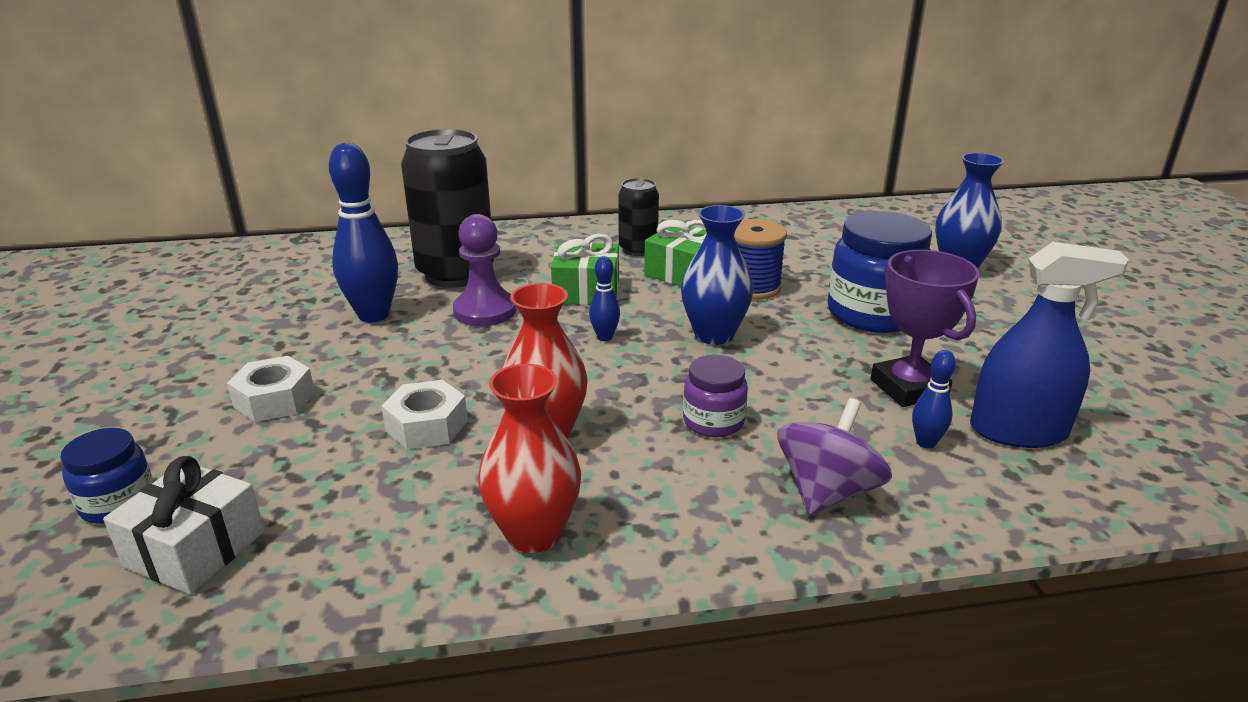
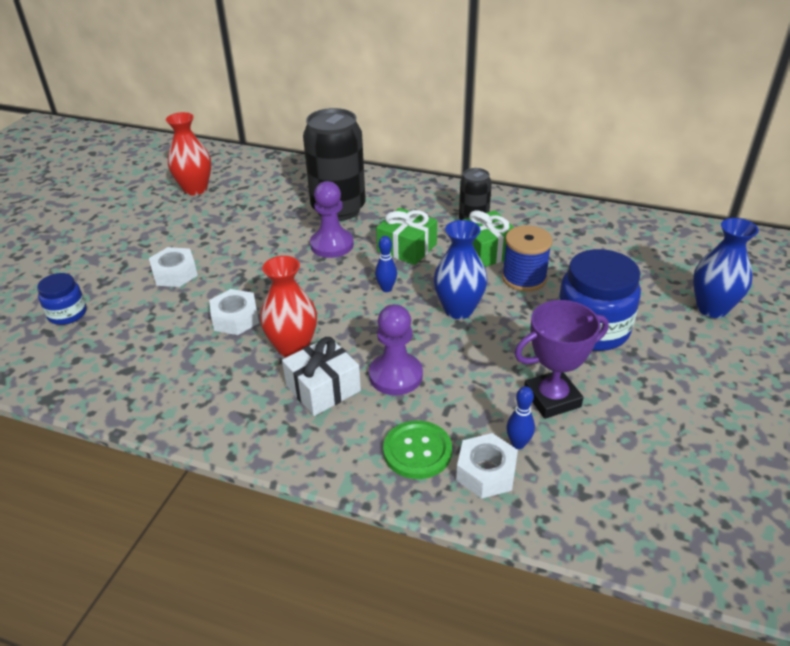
camera: 30 degrees right, 10 degrees up
(195, 549) = (81, 353): white gift -> white gift (323, 388)
(373, 315) = (267, 229): blue bowling pin -> none
(533, 533) = (233, 409): red vase -> red vase (195, 189)
(713, 422) = (395, 375): purple jar -> purple pawn
(827, 492) = (417, 451): purple spinning top -> green button
(909, 388) = (552, 398): purple trophy -> purple trophy turned 60 degrees clockwise
(926, 484) = (486, 472): none -> white nut
(1018, 431) = (595, 461): blue spray bottle -> none

